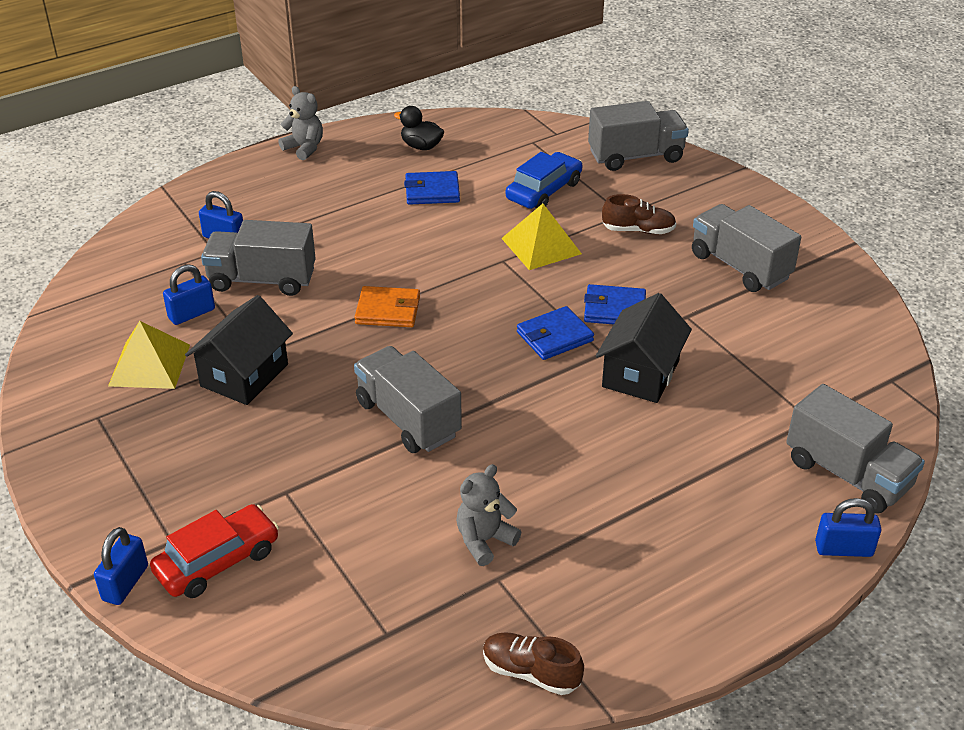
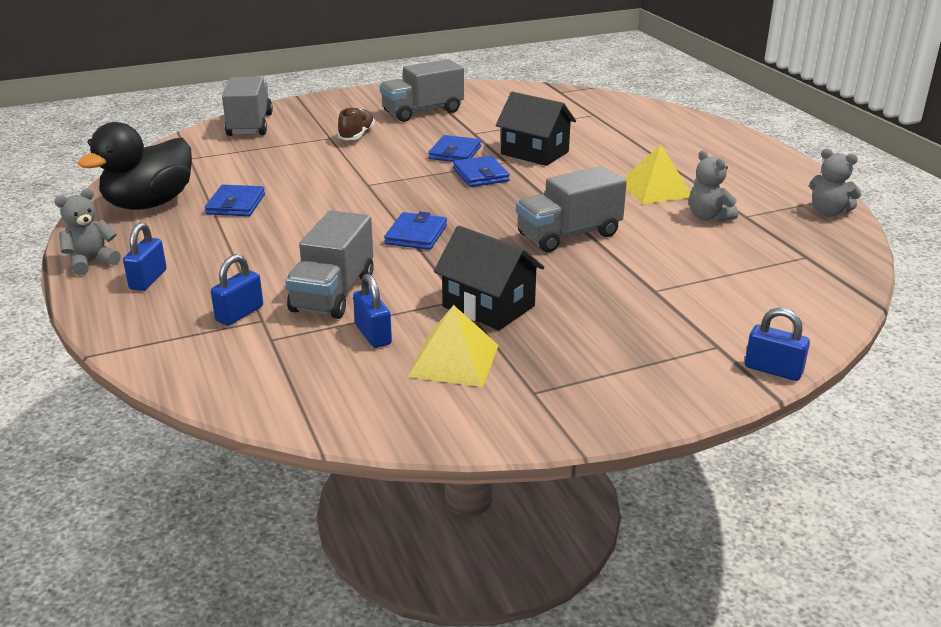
camera: 80 degrees left, 10 degrees down
(217, 561) = (741, 323): red car -> none
(388, 310) = (416, 235): orange wallet -> blue wallet
(421, 146) = (149, 204): black duck -> black duck, size x2.05
(531, 672) = (828, 212): brown shoe -> grey teddy bear
(541, 246) = (355, 169): yellow pyramid -> yellow pyramid (655, 189)
(544, 191) = (274, 161): blue car -> none
(843, 549) = (709, 122): blue padlock -> blue padlock (148, 280)
(847, 474) = (645, 113): grey truck -> none

